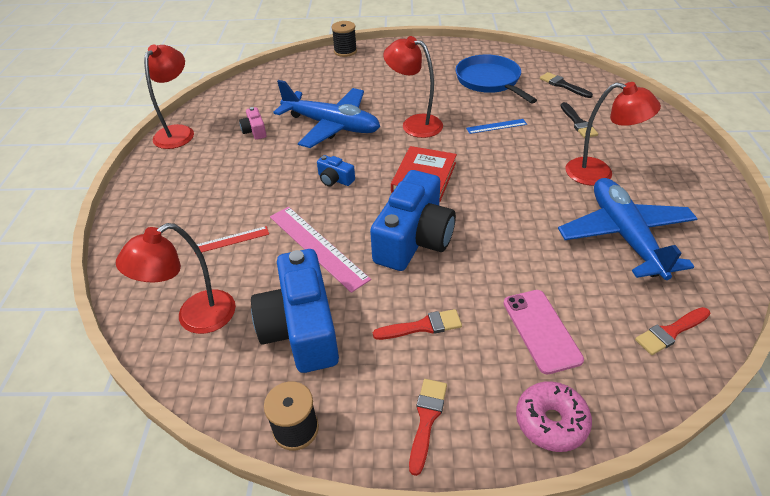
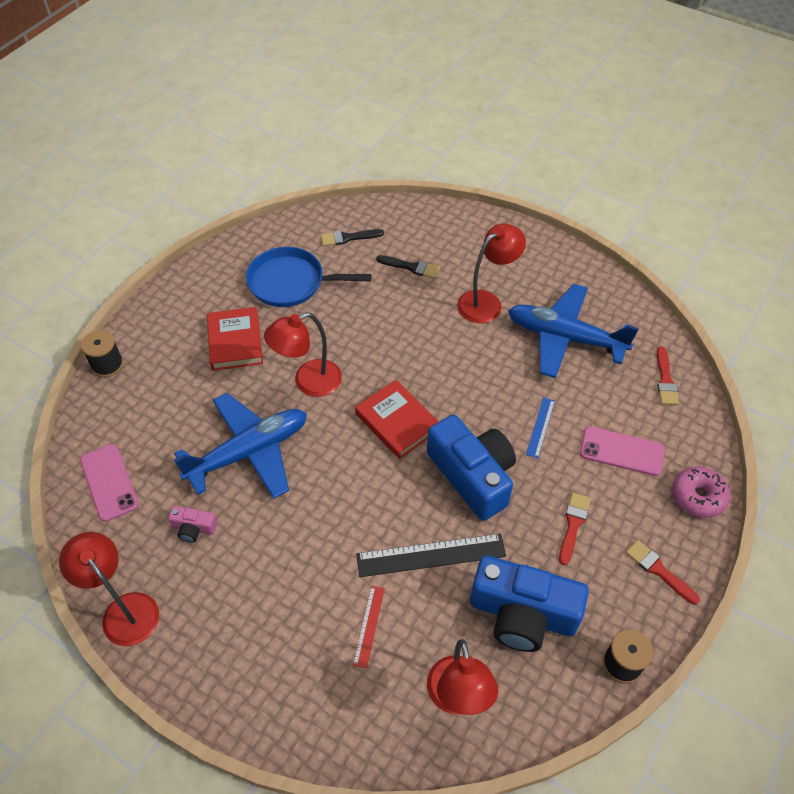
camera: 60 degrees left, 10 degrees up
(263, 88) = (109, 482): none -> pink phone
(317, 247) = (431, 555): pink ruler -> black ruler
(335, 179) = (343, 494): blue camera -> none
(413, 83) = (235, 342): none -> red book
(496, 126) = (367, 324): blue ruler -> blue ruler (540, 427)

